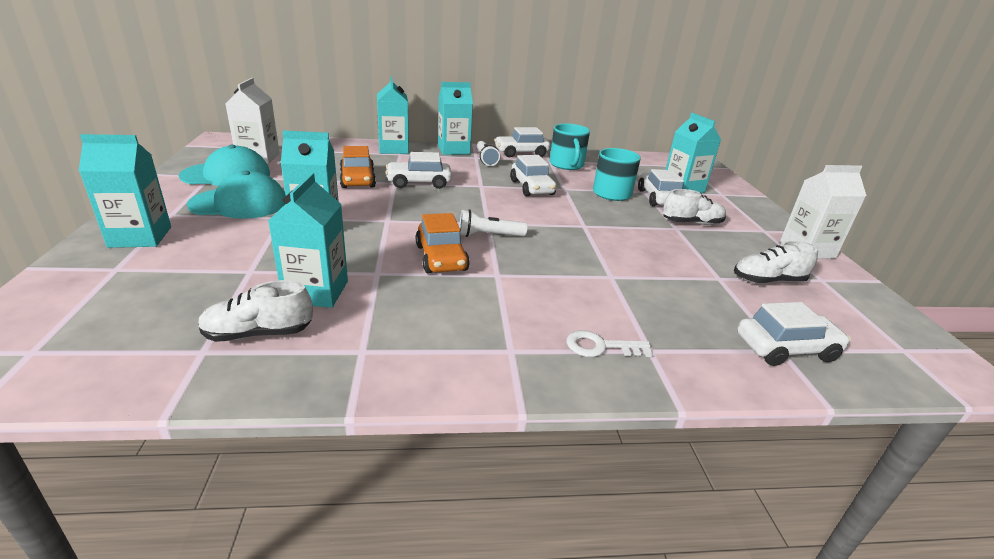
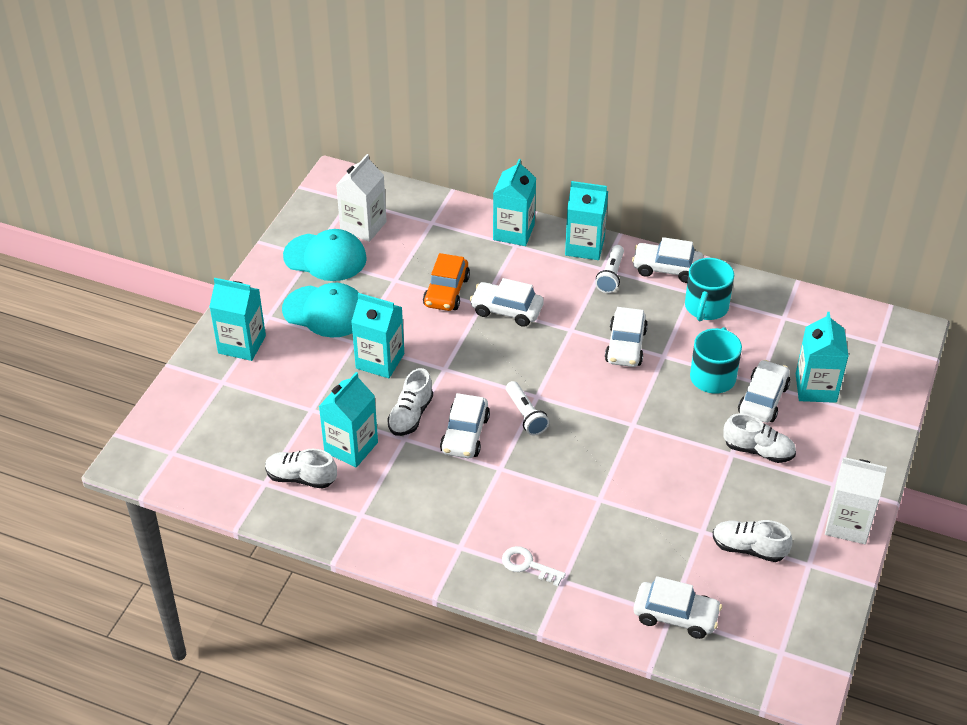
camera: 30 degrees right, 15 degrees up
(373, 255) = (410, 415): none -> white shoe
(441, 258) = (465, 434): orange car -> white car
(489, 235) = (525, 415): white flashlight -> white flashlight turned 135 degrees counterclockwise

